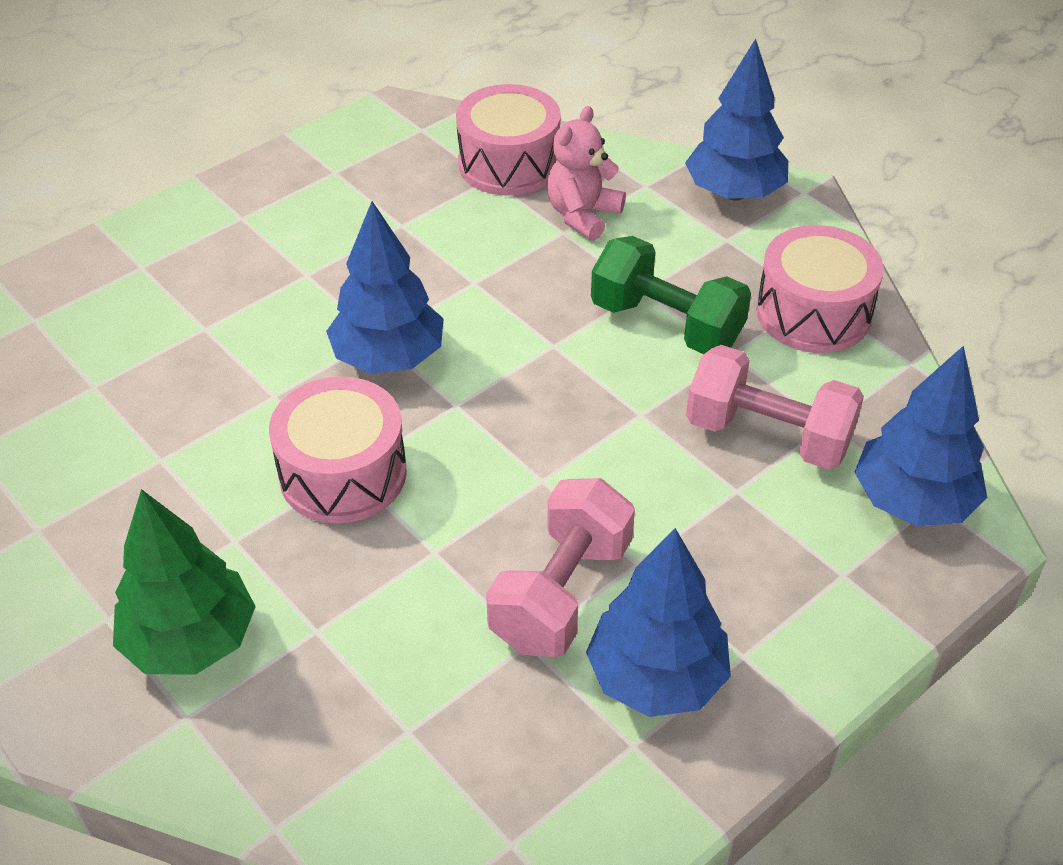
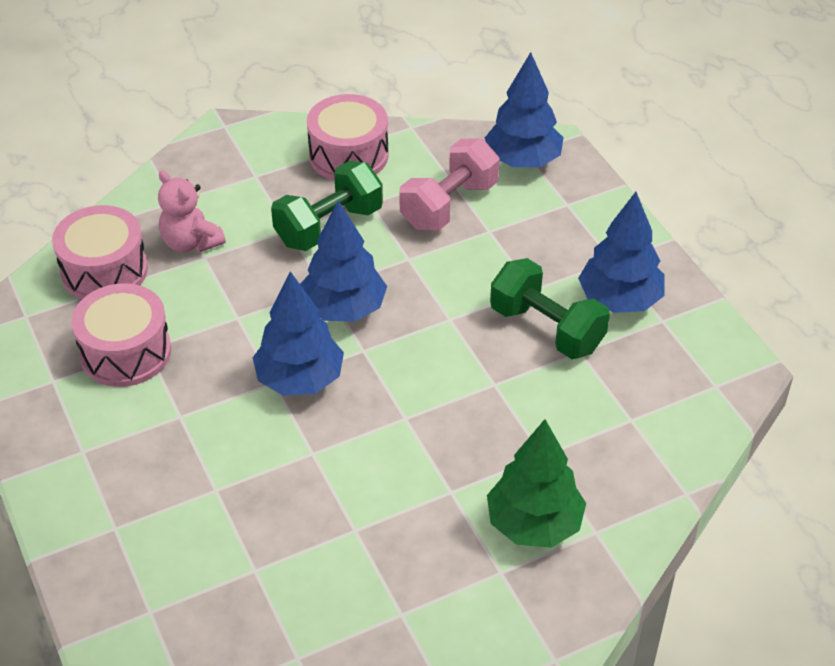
camera: 75 degrees left, 0 degrees up
(343, 473) = (408, 422): pink drum -> pink drum (126, 352)
(561, 593) = (547, 328): pink dumbbell -> green dumbbell
(734, 193) = (207, 159): blue tree -> blue tree (344, 309)

